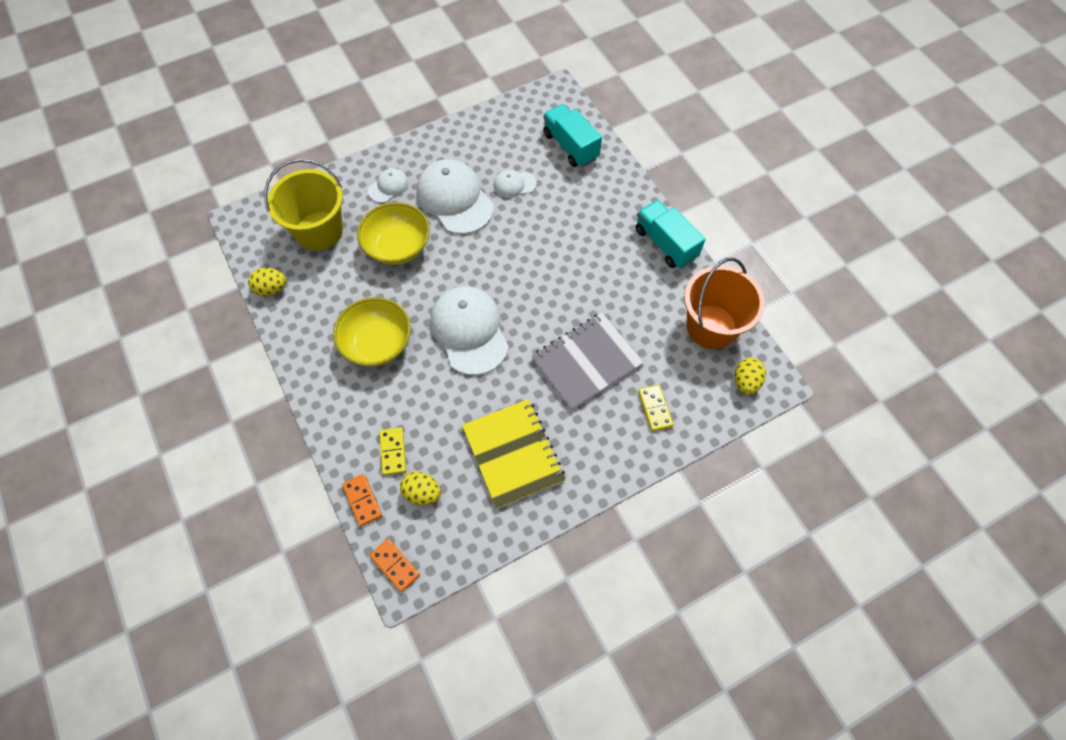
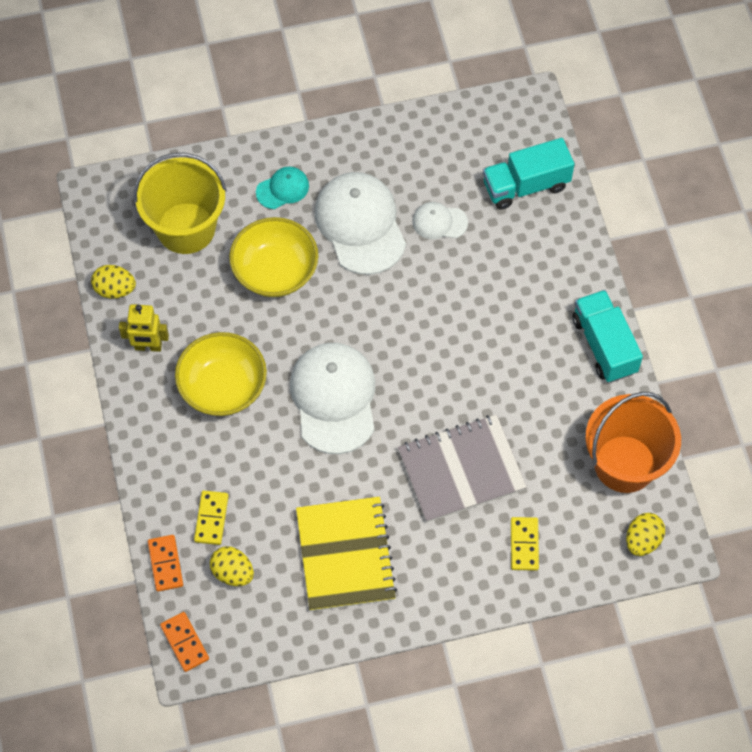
camera: 15 degrees right, 0 degrees up
(308, 326) = (148, 347): none -> yellow robot
(388, 187) = (283, 189): white cap -> turquoise cap
(570, 146) = (526, 185): turquoise truck -> turquoise truck turned 90 degrees counterclockwise

